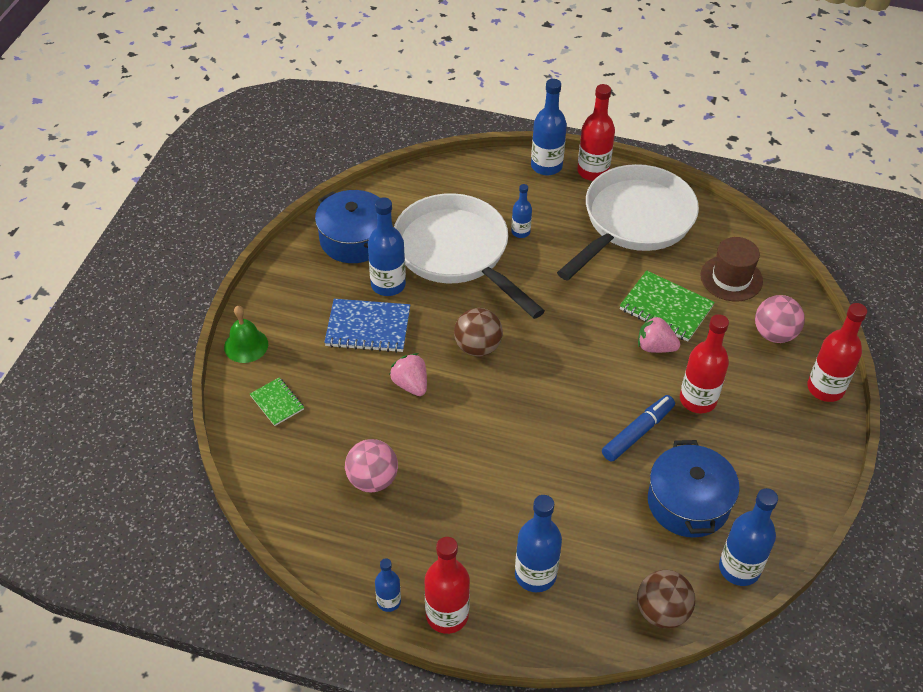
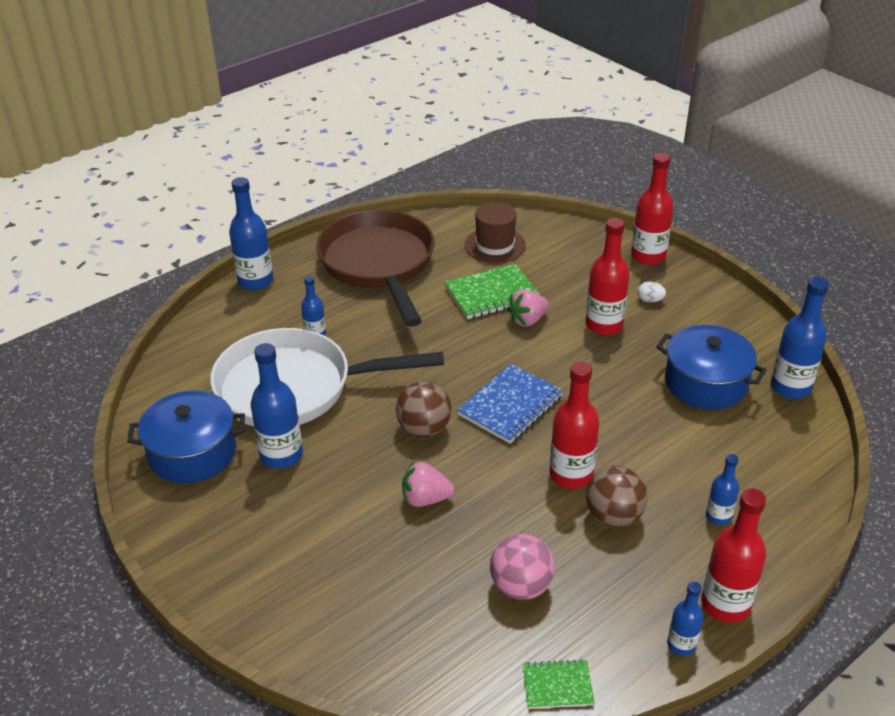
camera: 55 degrees left, 10 degrees down
(246, 345) = (243, 614): green bell -> none
(277, 402) = (351, 622): green notebook -> green notebook (557, 685)
(368, 328) = (322, 497): blue notebook -> blue notebook (510, 406)
(535, 575) = (718, 516): blue bottle -> blue bottle, size x0.57
(593, 171) = (295, 258): red bottle -> red bottle (571, 475)
(634, 221) = (379, 264): white pan -> brown pan
(637, 432) = (610, 375): blue marker -> none
(662, 611) = (806, 453): brown ball -> brown ball (613, 516)
(762, 417) = (650, 300): none -> white egg
(774, 334) = (572, 253): pink ball -> none

